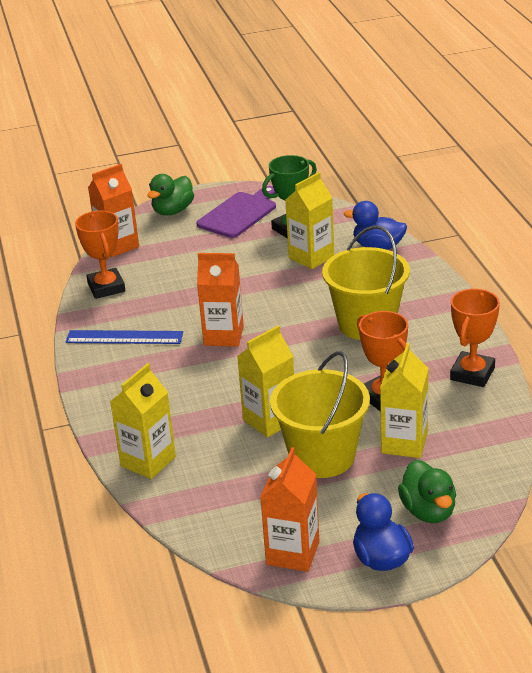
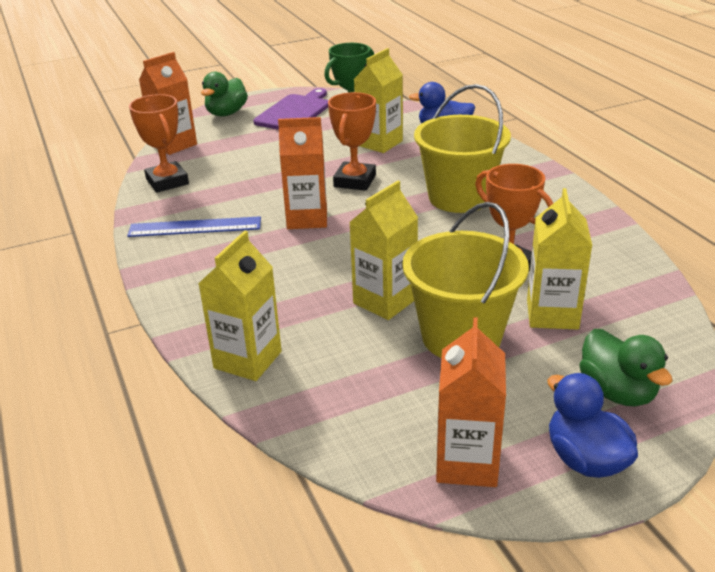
camera: 10 degrees left, 0 degrees up
(472, 374) = (594, 237): orange trophy -> orange trophy (354, 181)

